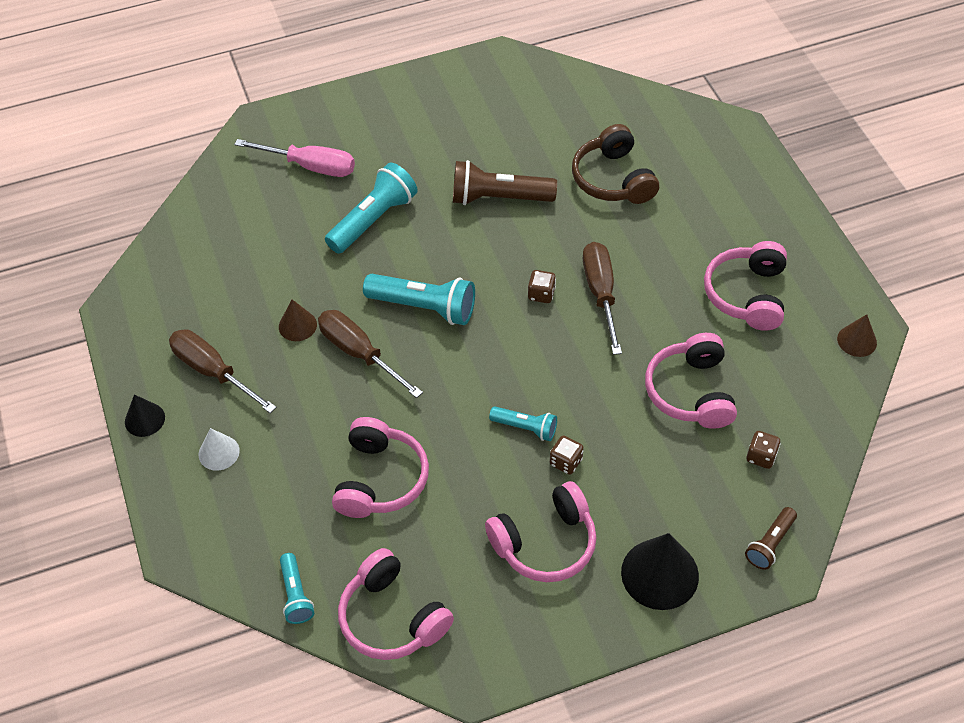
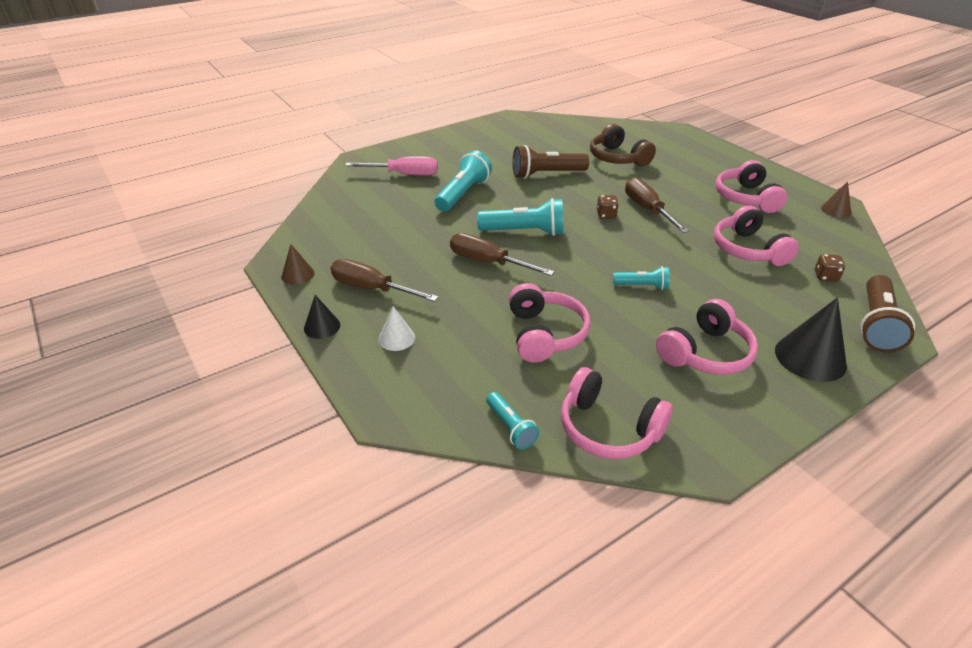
camera: 15 degrees left, 15 degrees down
(297, 325) = (431, 254): brown cone -> brown cone (298, 275)
(566, 462) = (686, 301): brown dice -> none
(770, 544) = (876, 325): brown flashlight -> brown flashlight, size x1.76

